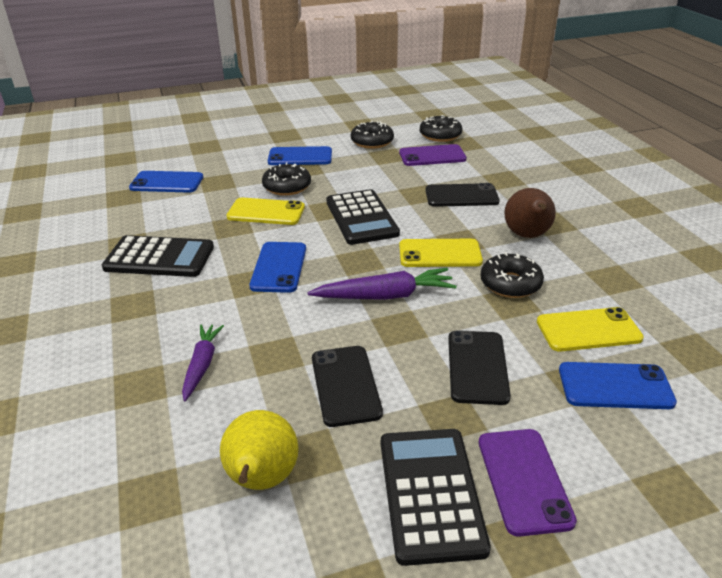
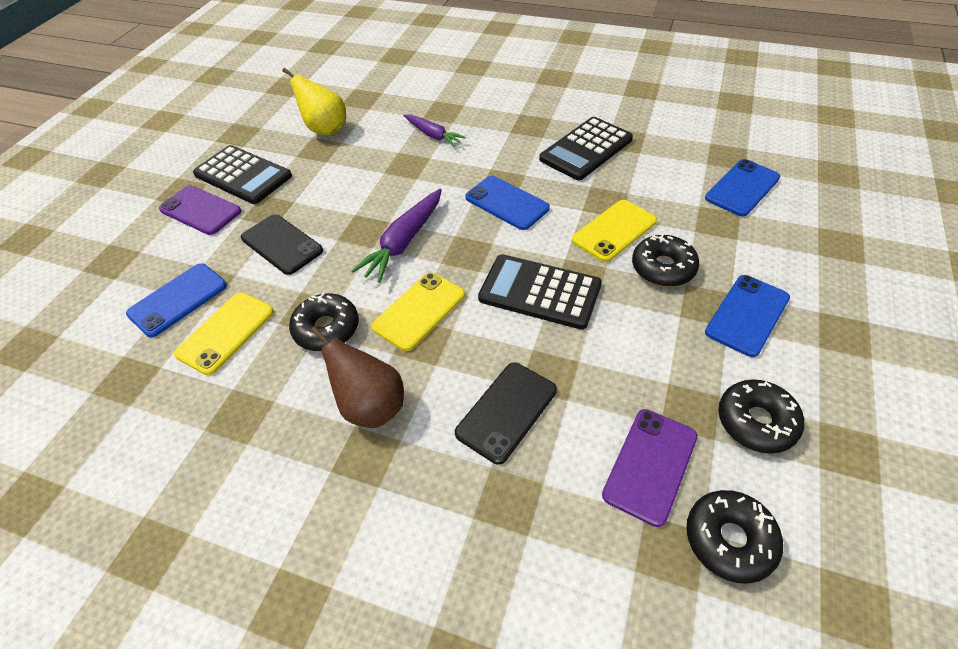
camera: 130 degrees right, 15 degrees up
(345, 385) = (345, 181): black phone -> none

